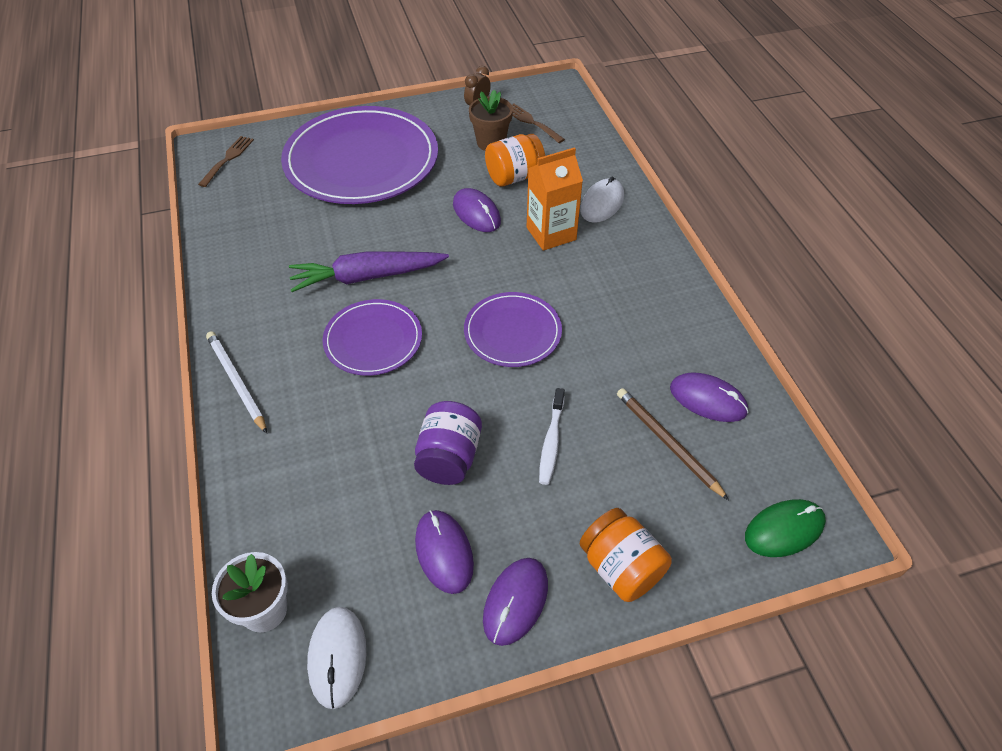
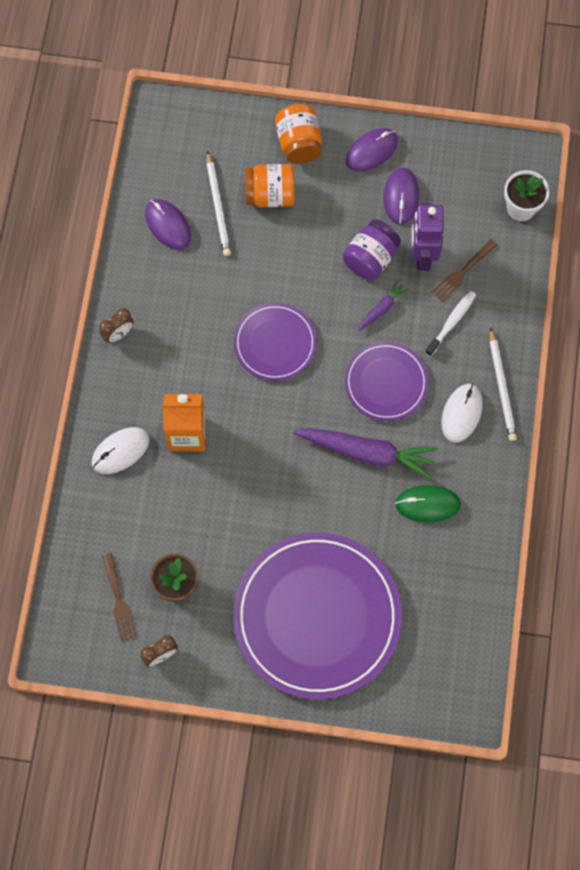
camera: 155 degrees left, 20 degrees up
(228, 159) = (450, 680): brown fork -> brown fork (462, 272)
(337, 657) = (486, 164): white mouse -> white mouse (461, 413)
(384, 487) = (422, 256): none -> purple robot
(409, 408) = (382, 309): none -> purple carrot
(476, 213) = (240, 489): purple mouse -> none
(514, 177) = (180, 523): orange jar -> orange jar (270, 195)
(551, 441) = (295, 241): white toothbrush -> white toothbrush (451, 322)
(667, 443) = (218, 206): brown pencil -> white pencil
(675, 283) = (118, 334): none -> brown clock
(784, 529) = (185, 123): green mouse -> green mouse (427, 504)

